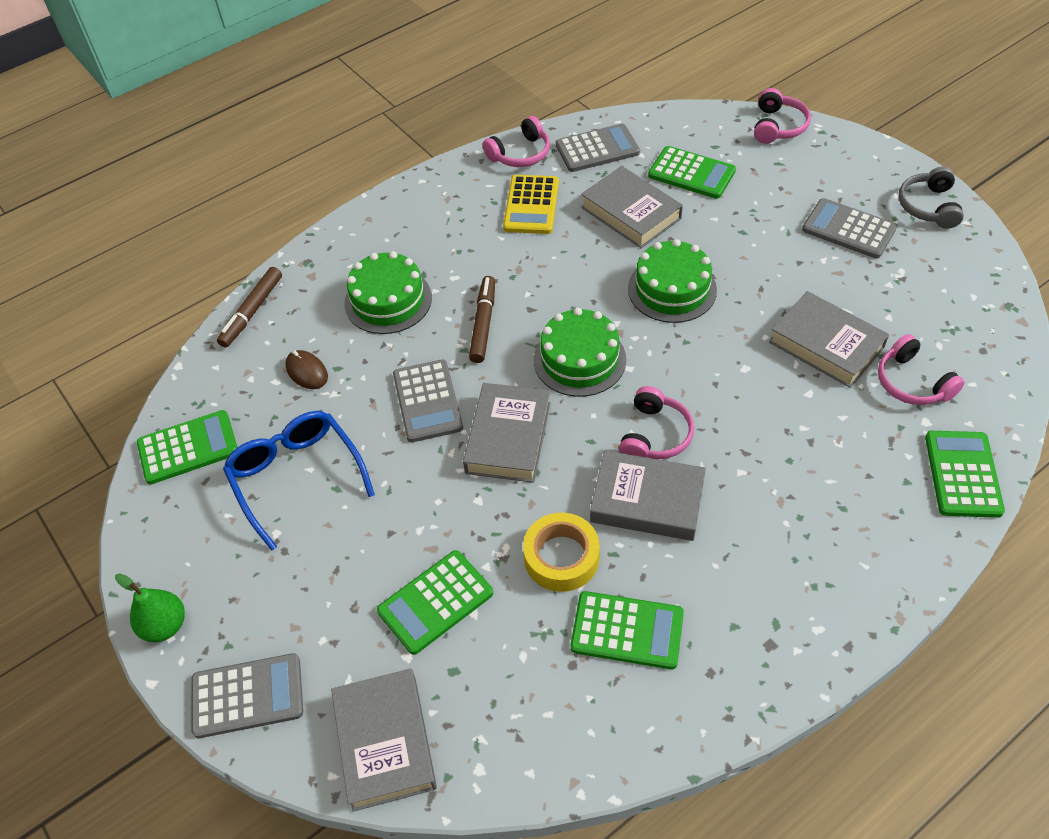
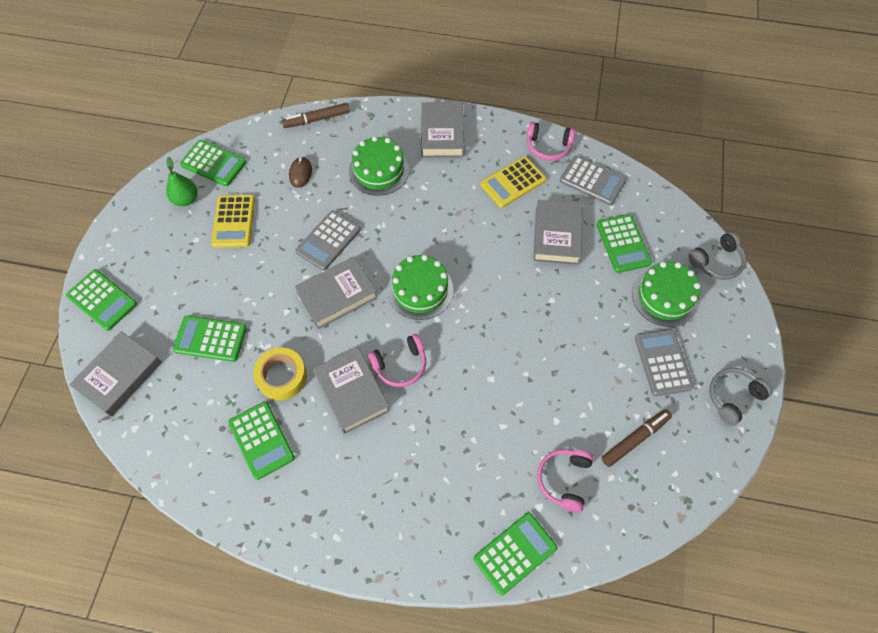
camera: 45 degrees right, 10 degrees up
(165, 625) = (113, 237): green pear -> green pear (186, 199)
(247, 696) = (102, 300): grey calculator -> green calculator
(296, 477) = (234, 221): blue glasses -> yellow calculator
(483, 324) = (403, 226): brown marker -> brown marker (635, 439)
(672, 289) = (516, 299): green cake -> green cake (665, 296)
(778, 126) = (717, 262): pink headphones -> grey headphones
(826, 345) = (550, 411): grey book -> grey book (442, 134)

